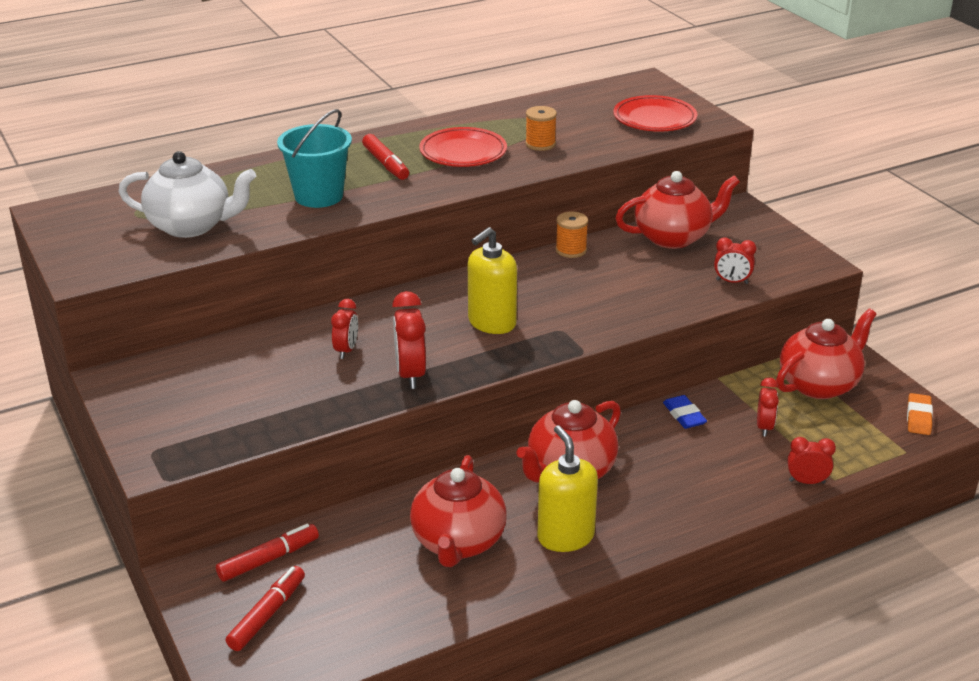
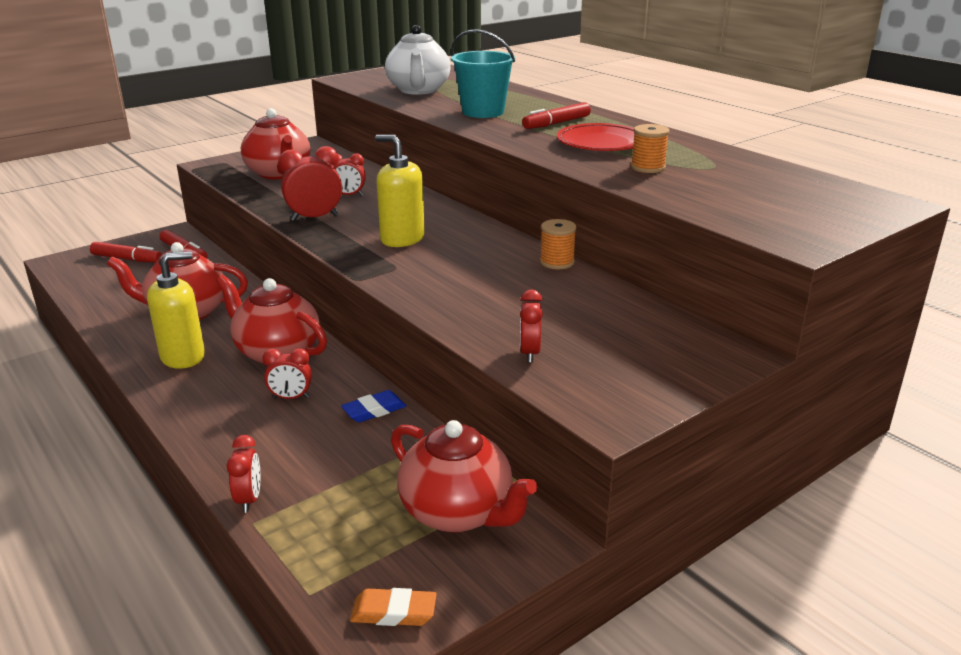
camera: 80 degrees right, 5 degrees down
(654, 119) = (775, 212): red plate -> none
(673, 237) = (621, 314): red teapot -> red teapot (279, 173)
(764, 427) = (356, 466): red clock -> red clock (291, 398)

